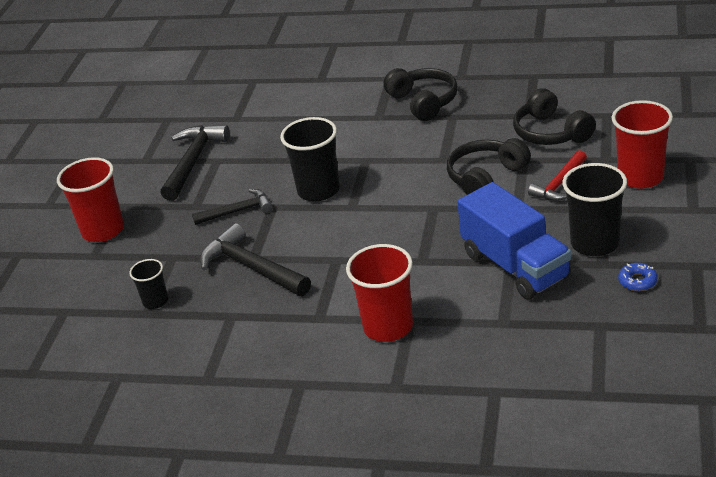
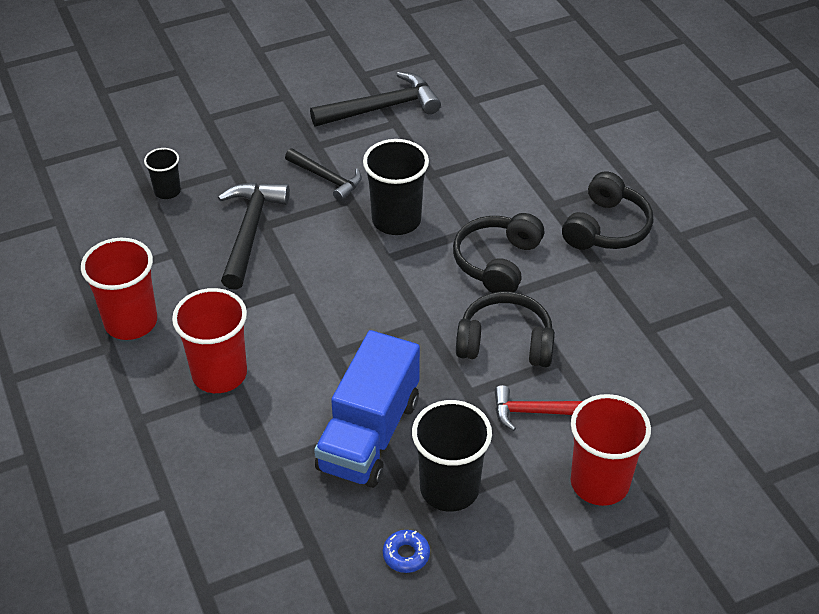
camera: 50 degrees right, 10 degrees up
(103, 230) = (244, 104): red cup -> red cup (131, 322)
(551, 133) = (628, 363): black headphones -> black headphones (497, 262)

